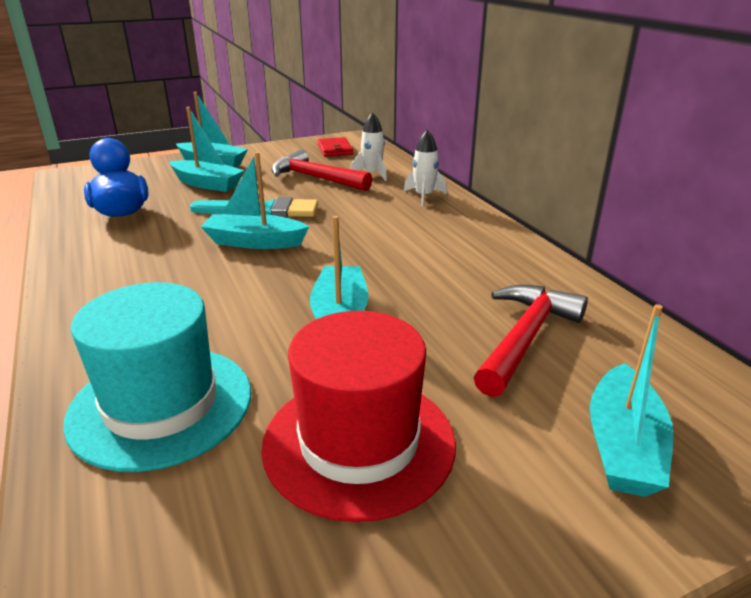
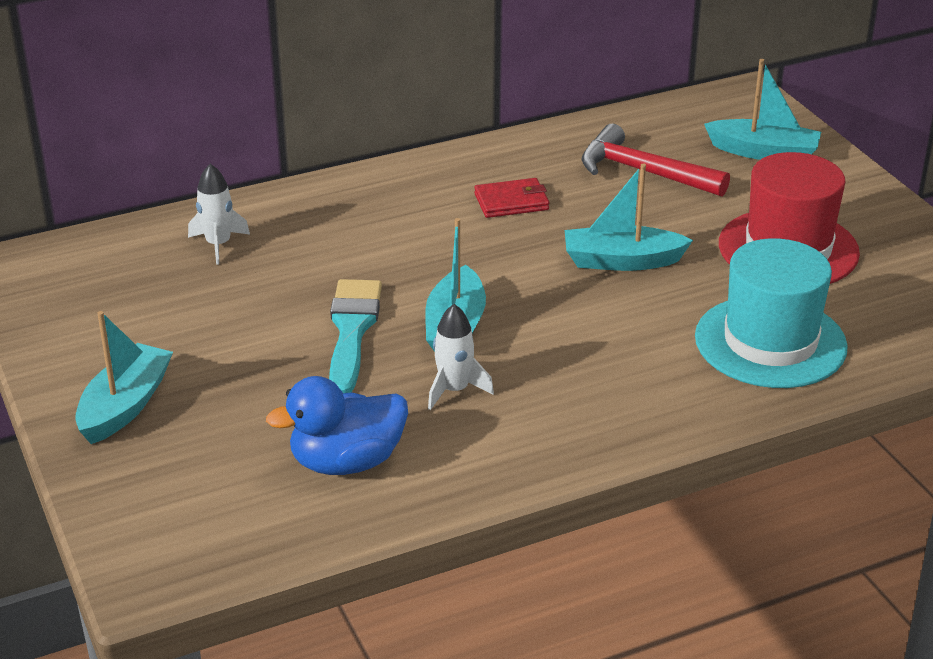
camera: 90 degrees left, 5 degrees up
(207, 184) = (234, 396): turquoise boat -> none
(315, 178) = (226, 294): red hammer -> none
(335, 150) = (84, 281): red wallet -> red wallet (511, 202)
(424, 196) = (315, 206): white rocket -> white rocket (454, 390)

